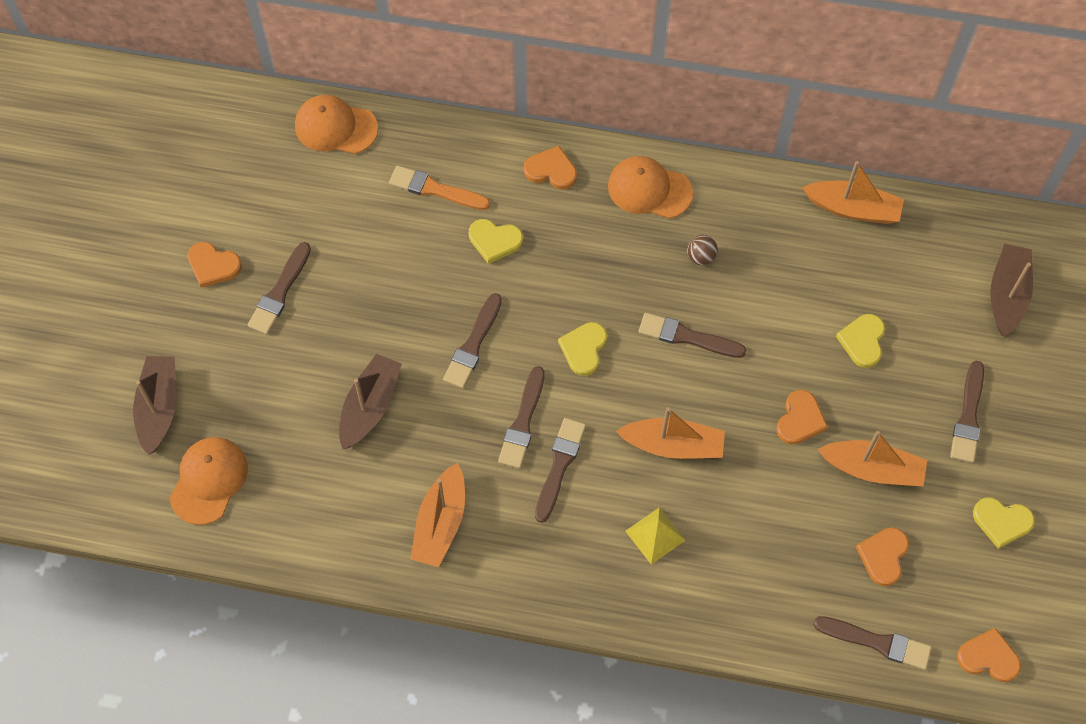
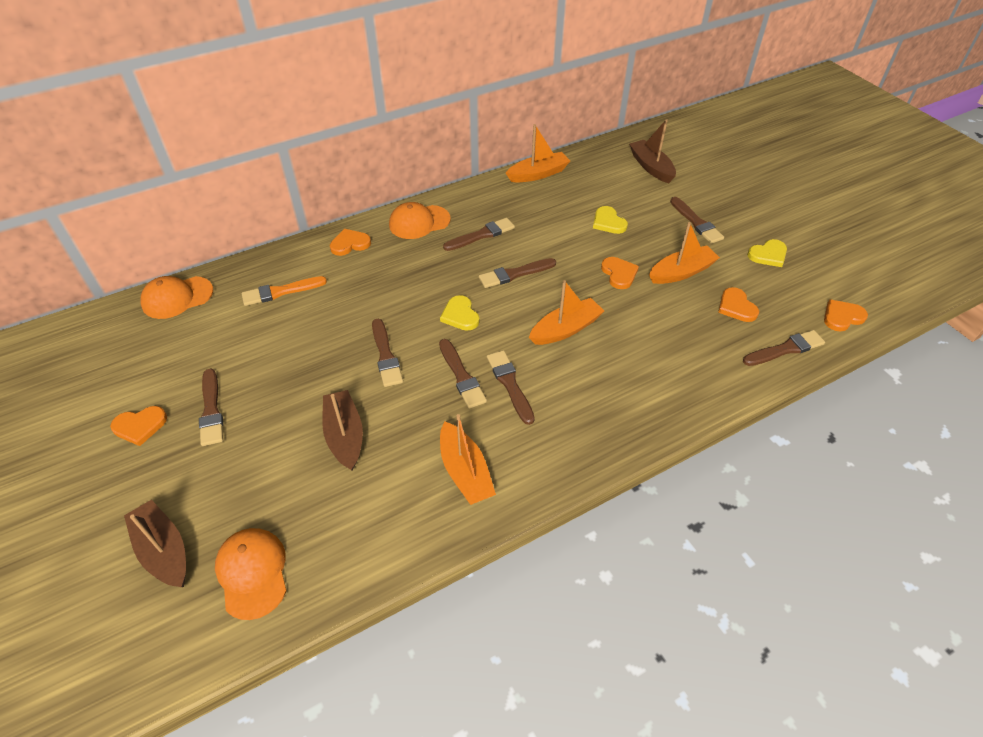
camera: 40 degrees left, 15 degrees down
(494, 241) = (347, 295): yellow heart -> none
(655, 535) = (608, 381): yellow pyramid -> none
(700, 257) = (481, 235): brown ball -> brown brush

